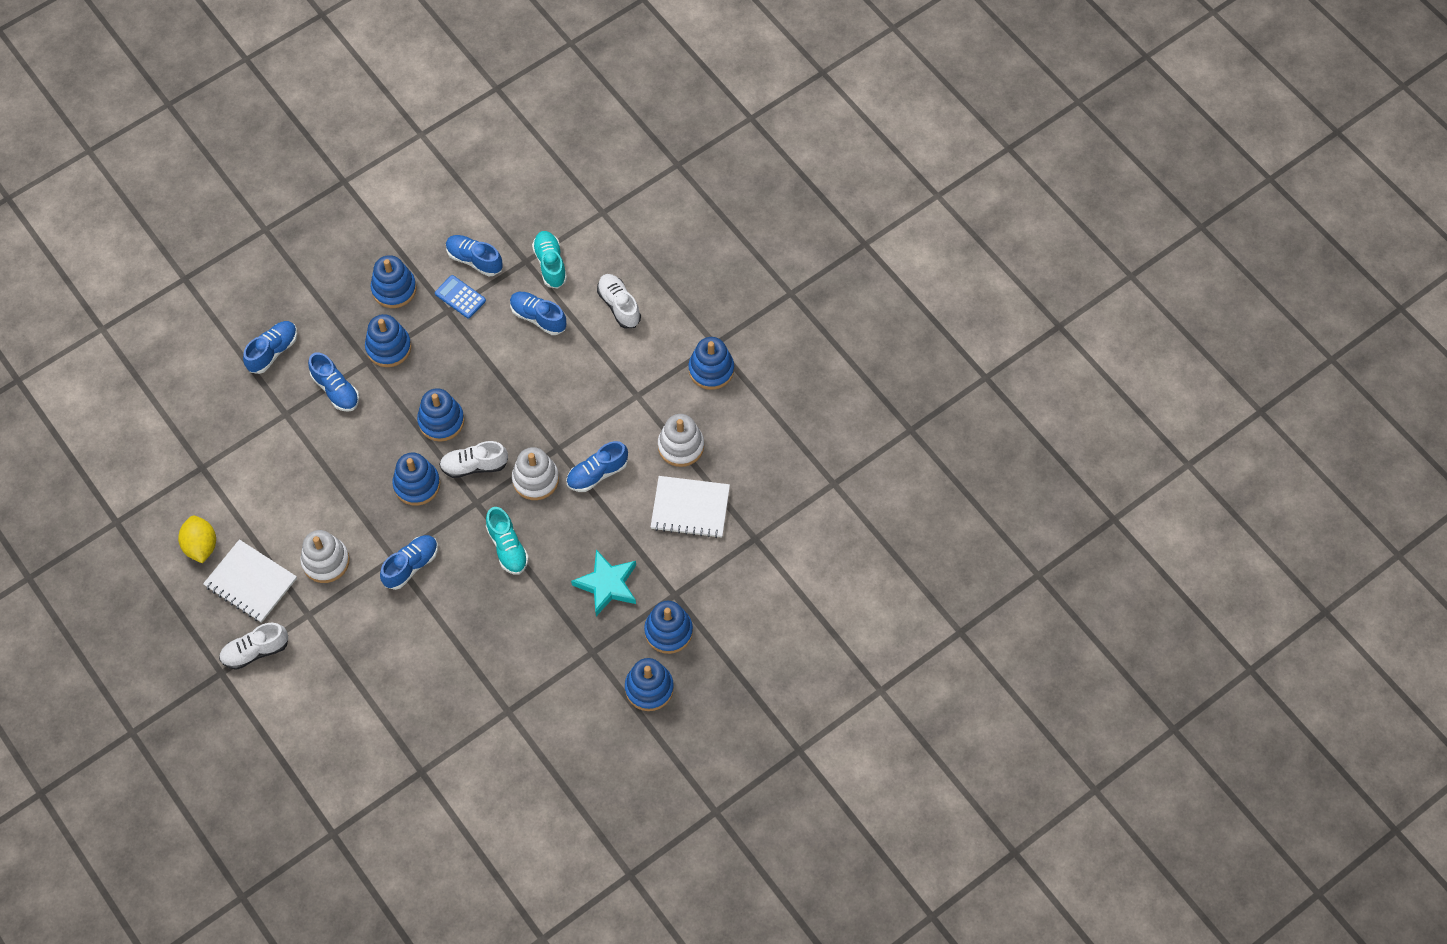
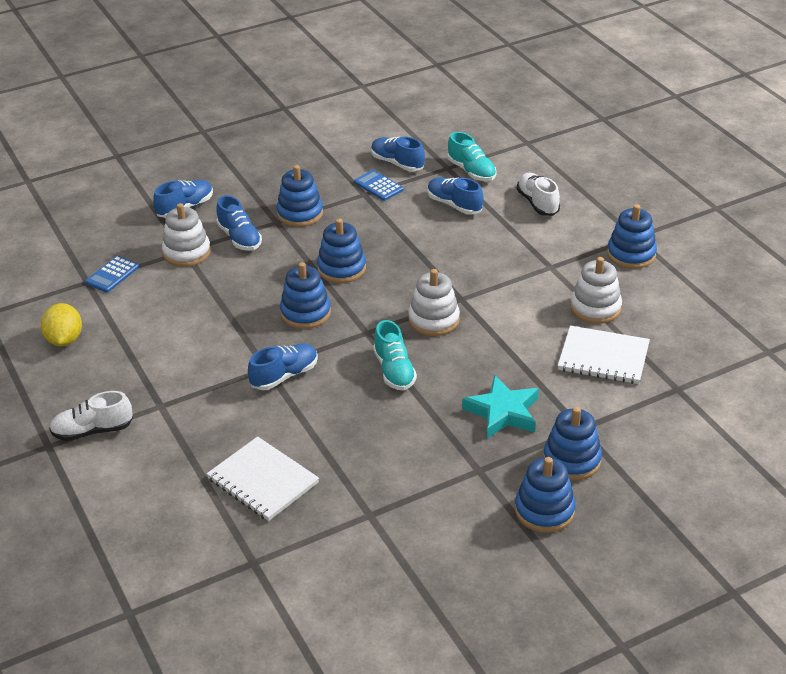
camera: 10 degrees right, 25 degrees down
(224, 455) = (112, 275): none -> blue calculator
(251, 582) = (107, 373): white notebook -> white notebook (263, 481)
(326, 561) = (192, 364): white stacking toy -> white stacking toy (187, 252)
(394, 289) = (315, 176): blue stacking toy -> none
(474, 465) = (370, 304): white shoe -> none
(550, 264) = (471, 171): turquoise shoe -> turquoise shoe turned 150 degrees clockwise
(597, 473) = (502, 321): blue shoe -> none

